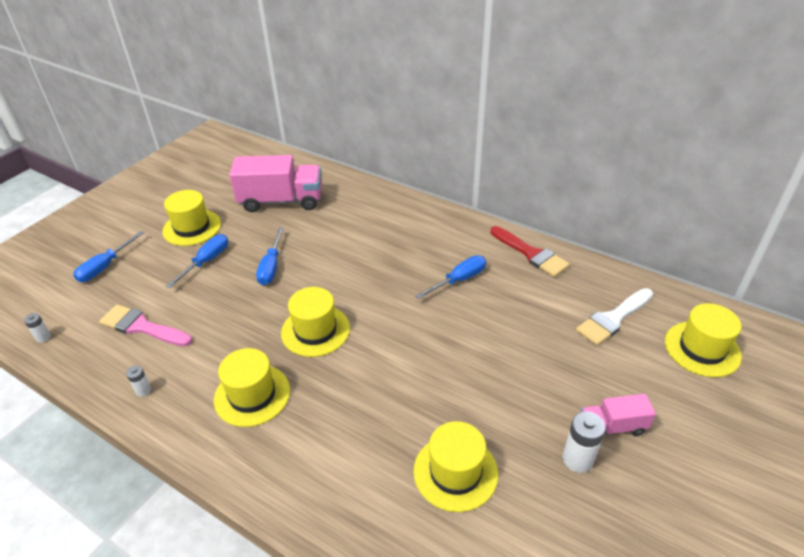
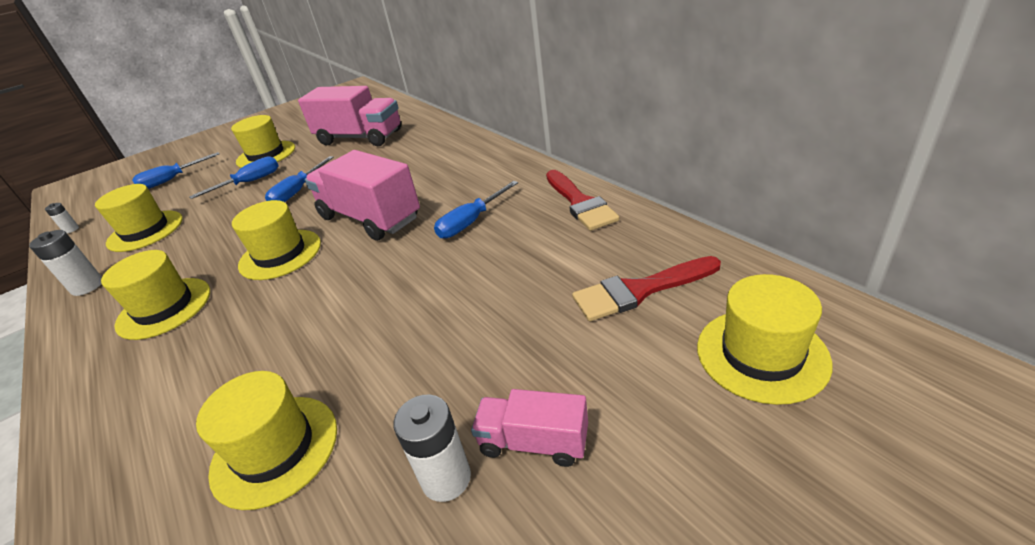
camera: 25 degrees right, 5 degrees down
(142, 327) = (145, 231): pink brush -> yellow hat
(143, 390) = (87, 286): white battery -> white battery, size x1.78
(368, 286) = (370, 218): none -> pink truck
(459, 280) = (471, 222): blue screwdriver -> blue screwdriver turned 150 degrees clockwise
(613, 319) = (639, 290): white brush -> red brush

